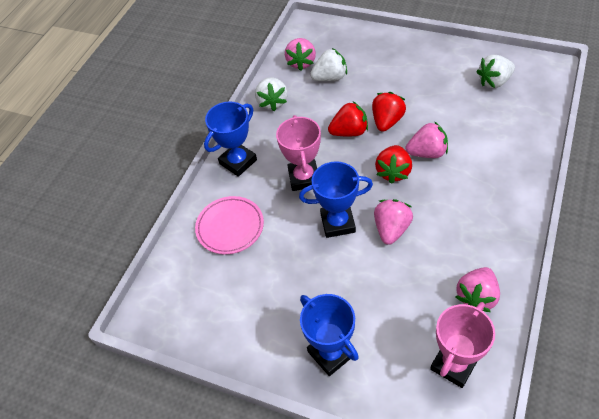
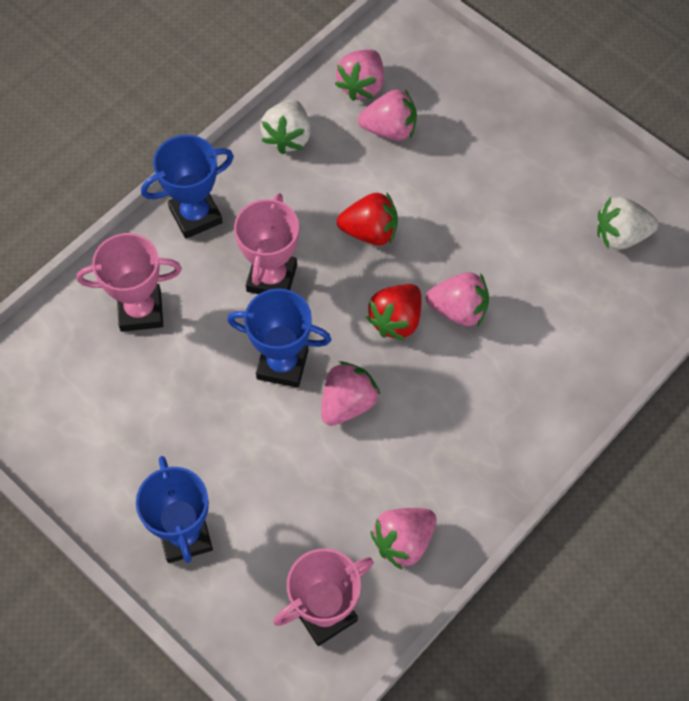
camera: 15 degrees right, 10 degrees up
(230, 227) = (141, 311): pink plate -> pink trophy
(330, 77) = (389, 129): white strawberry -> pink strawberry
(387, 121) = (431, 237): red strawberry -> none

